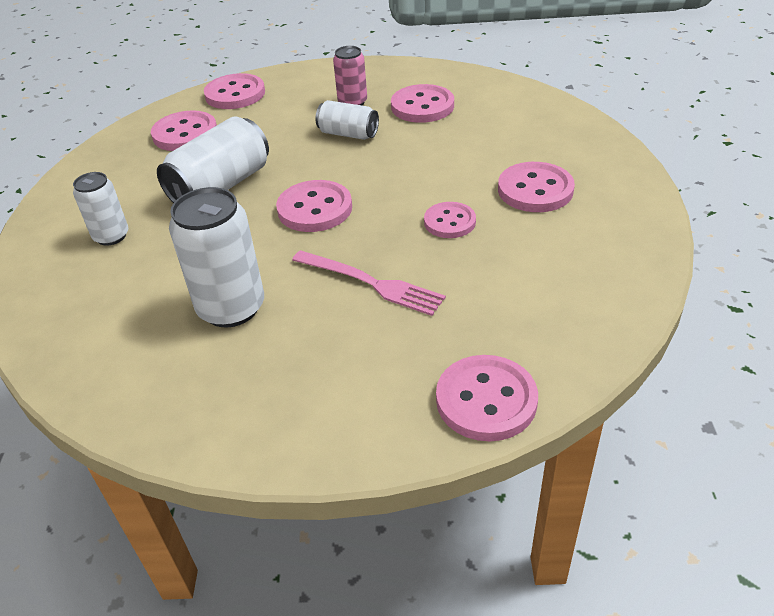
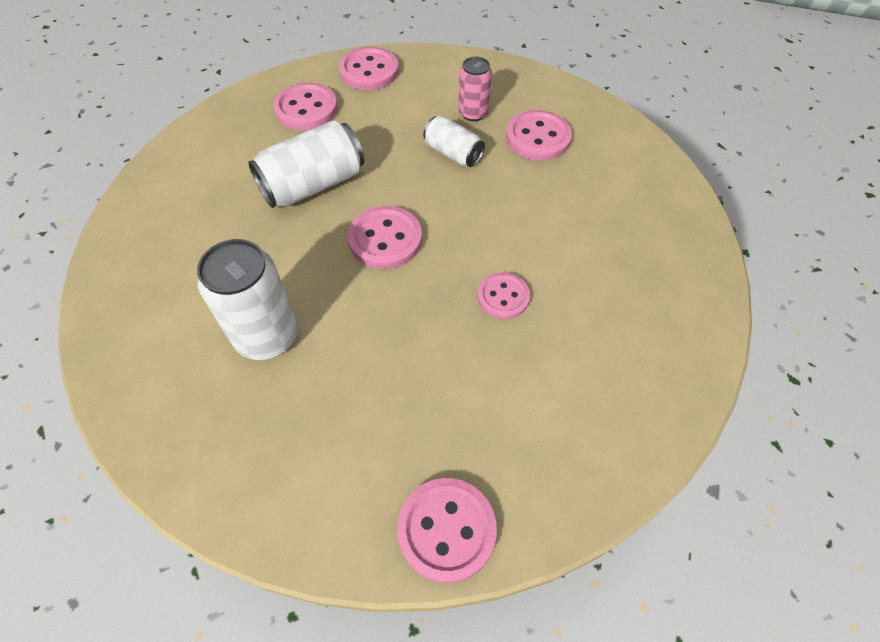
camera: 15 degrees right, 15 degrees up
(111, 236) = (199, 215): white can -> none
(371, 283) = (400, 349): pink fork -> none
(535, 190) = (603, 282): pink button -> none

